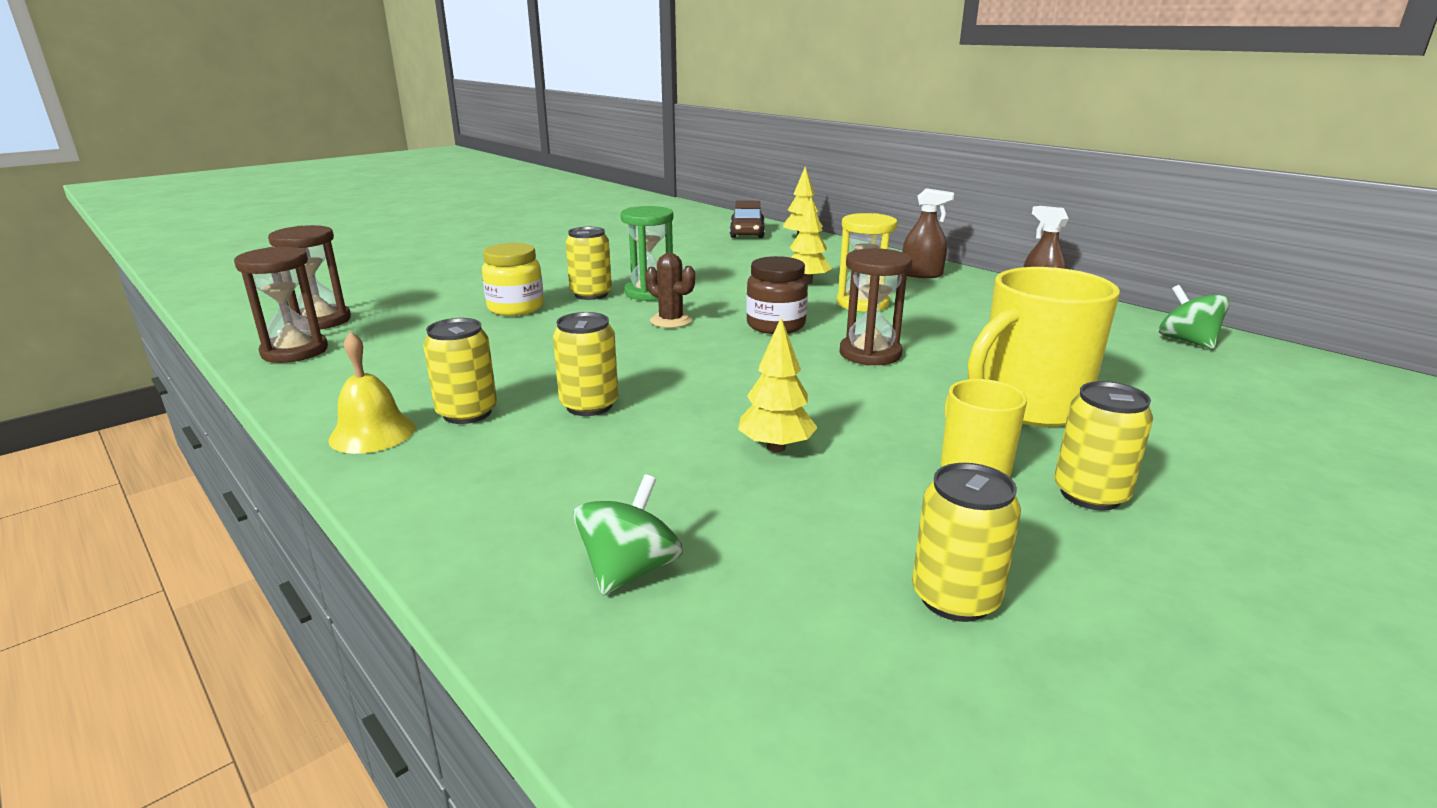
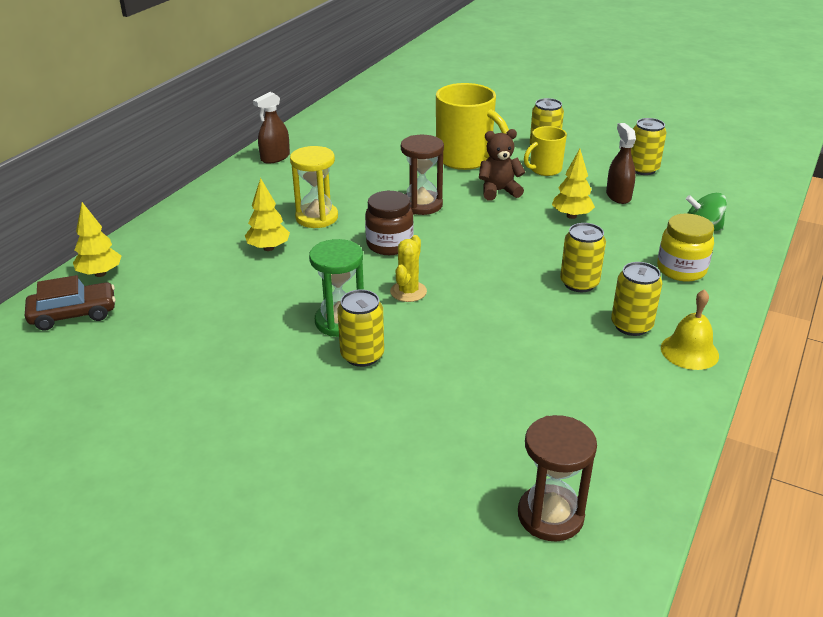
camera: 110 degrees left, 10 degrees up
(295, 351) = (626, 480): brown hourglass -> none
(516, 308) = (428, 388): yellow jar -> yellow jar (681, 270)
(671, 321) = (408, 291): brown cactus -> yellow cactus
(894, 409) = (499, 191): none -> brown teddy bear
(921, 274) = (224, 201): brown spray bottle -> brown spray bottle (618, 196)
(1187, 341) = (337, 121): green spinning top -> none

